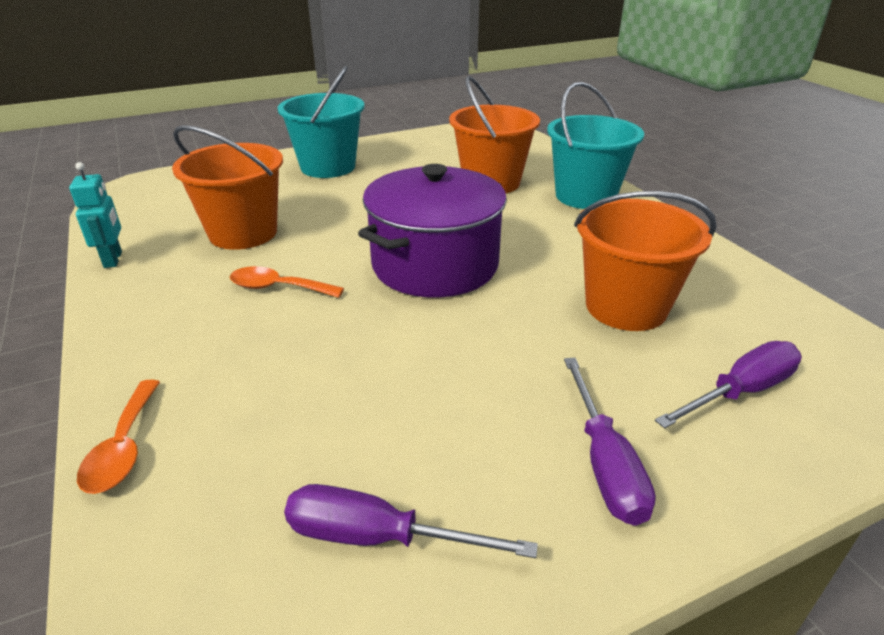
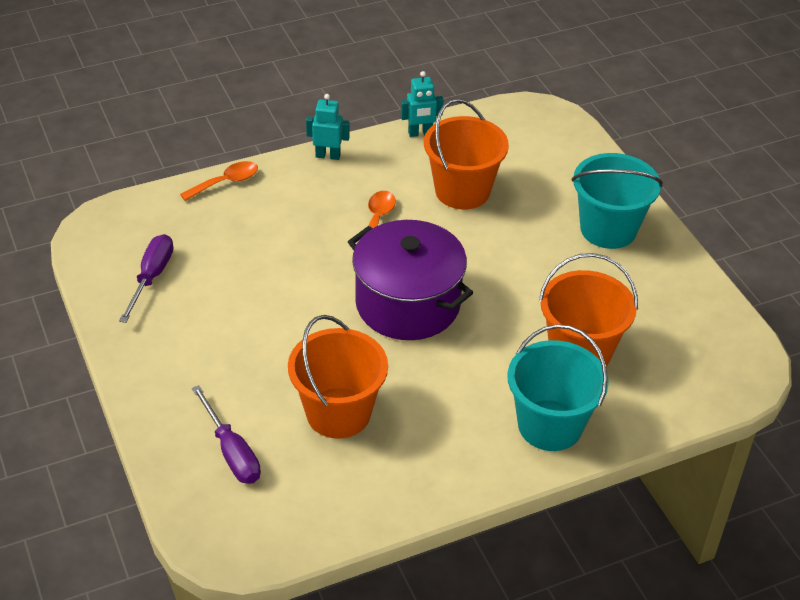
camera: 90 degrees right, 10 degrees up
(115, 333) = (328, 156): none -> turquoise robot
(123, 448) = (226, 182): orange spoon -> orange spoon turned 150 degrees clockwise
(604, 463) = (182, 368): purple screwdriver -> none

